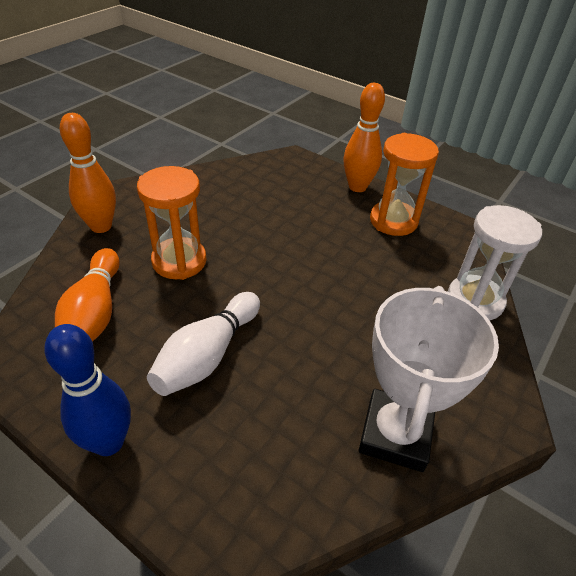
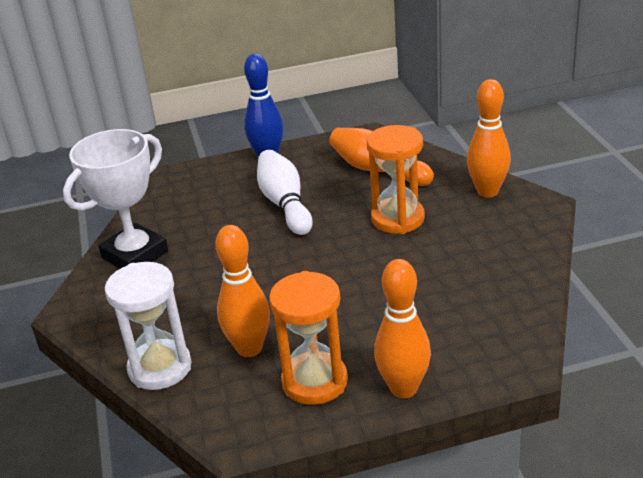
camera: 135 degrees right, 10 degrees down
(395, 434) = (135, 255): white trophy -> white trophy turned 75 degrees clockwise
(404, 265) = (249, 348): none -> orange bowling pin

